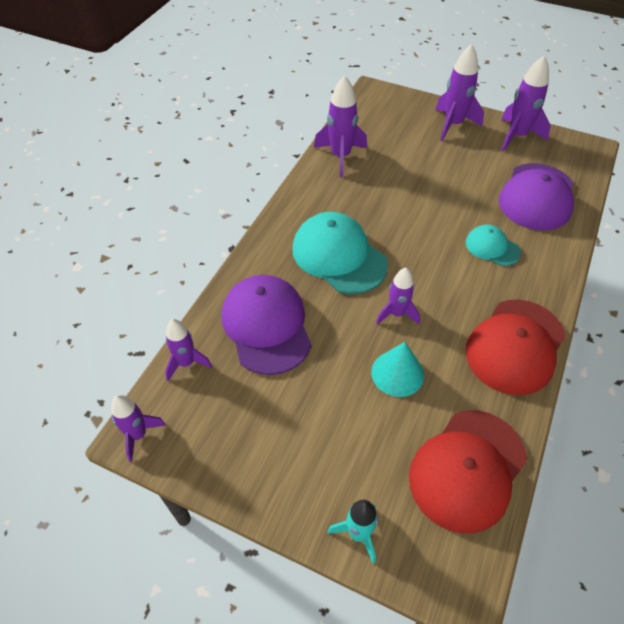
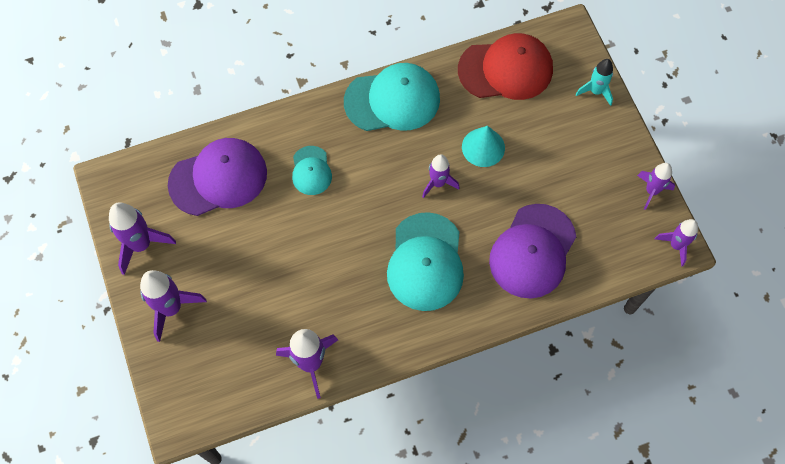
camera: 135 degrees left, 15 degrees up
(186, 363) = (609, 270): purple rocket -> purple rocket (651, 191)
(515, 346) = (392, 100): red cap -> turquoise cap

